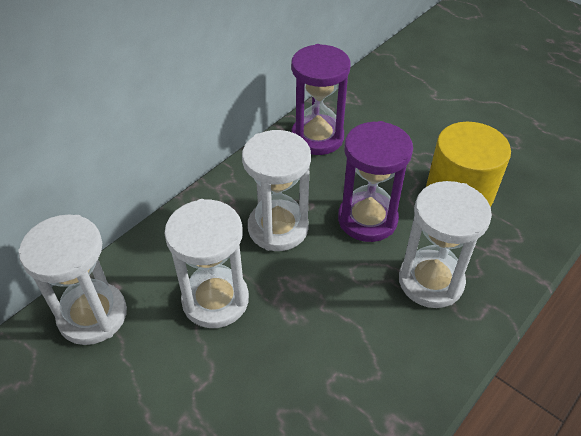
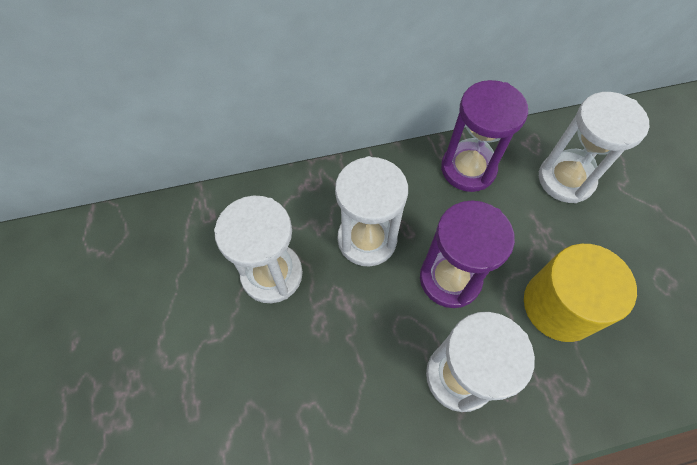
camera: 35 degrees right, 15 degrees up
(93, 315) = (180, 230): white hourglass -> white hourglass (565, 179)

